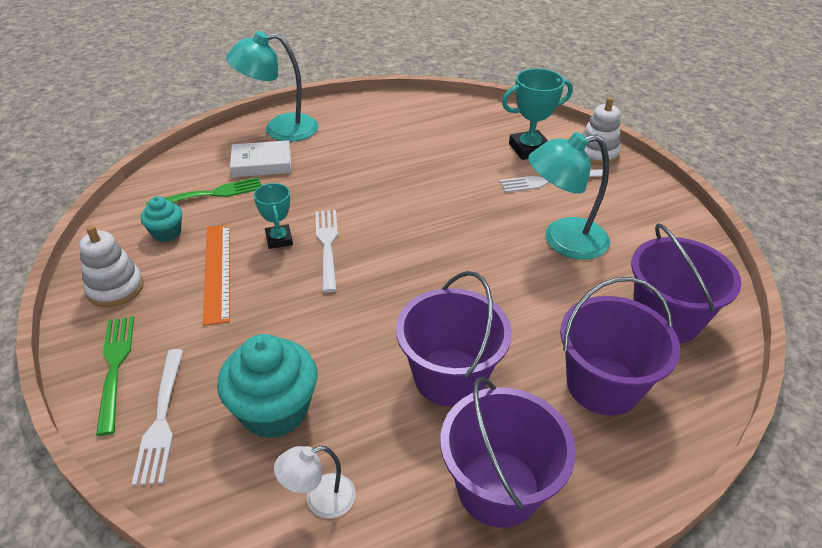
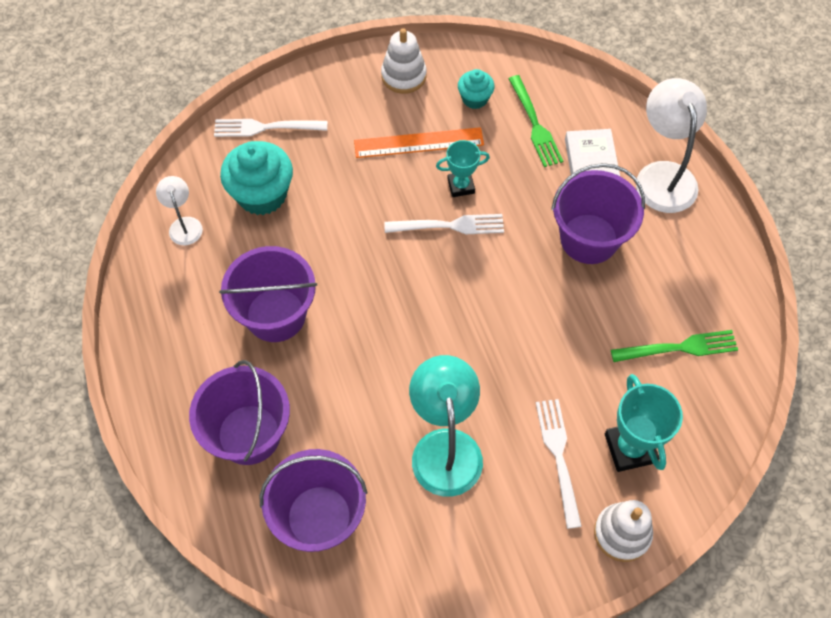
camera: 95 degrees right, 20 degrees up
(115, 367) = (317, 92): green fork -> green fork (679, 348)
(280, 129) = (663, 175): turquoise lamp -> white lamp
(498, 488) = (170, 336): purple bucket -> purple bucket (589, 239)

